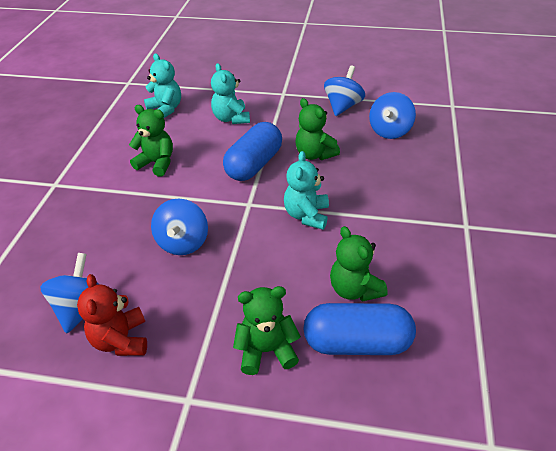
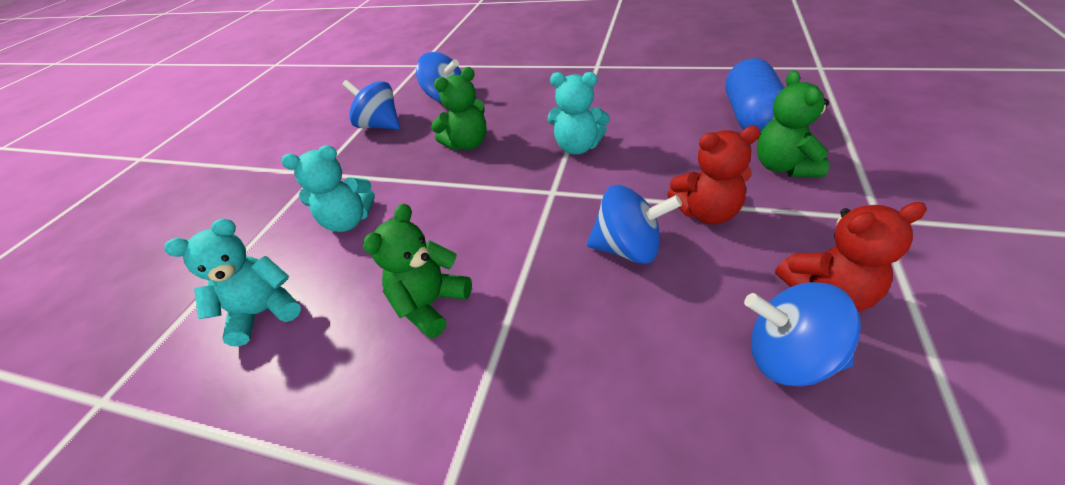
camera: 80 degrees left, 0 degrees up
(212, 287) = (706, 212): none -> red teddy bear
(254, 165) = (472, 191): blue capsule -> none
(354, 289) = (685, 118): green teddy bear -> none

